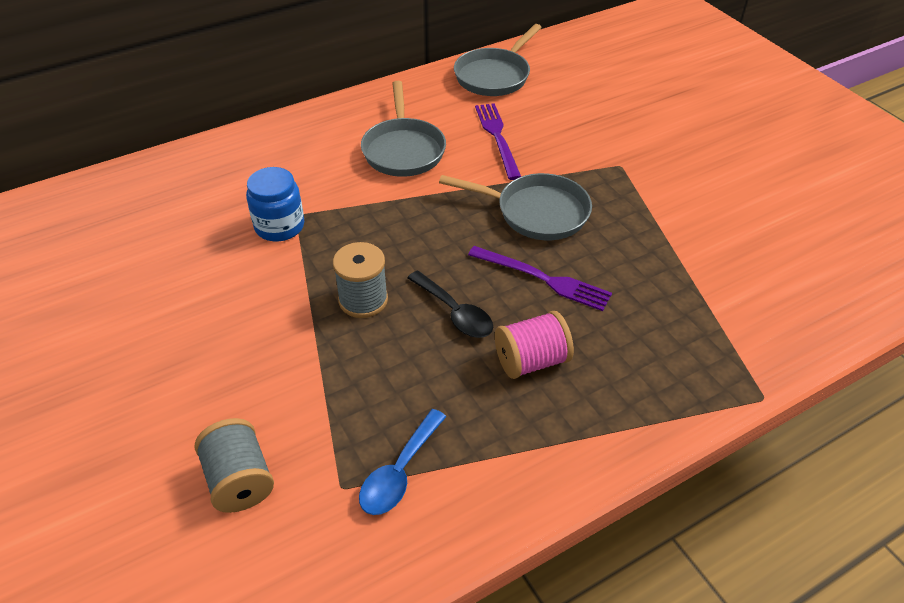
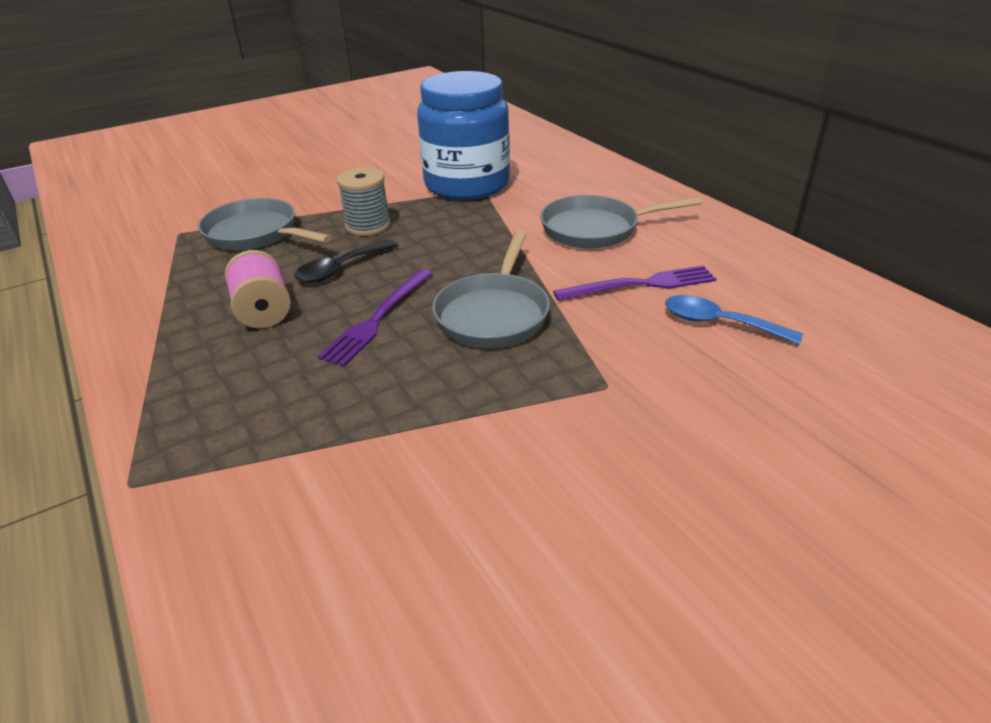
camera: 90 degrees right, 10 degrees down
(239, 480) = (208, 200): grey spool -> none
(279, 226) = (467, 184): blue jar -> blue jar, size x1.89
(399, 472) = (177, 253): blue spoon -> blue spoon (719, 323)
(494, 76) = (790, 279): grey pan -> grey pan (256, 234)

